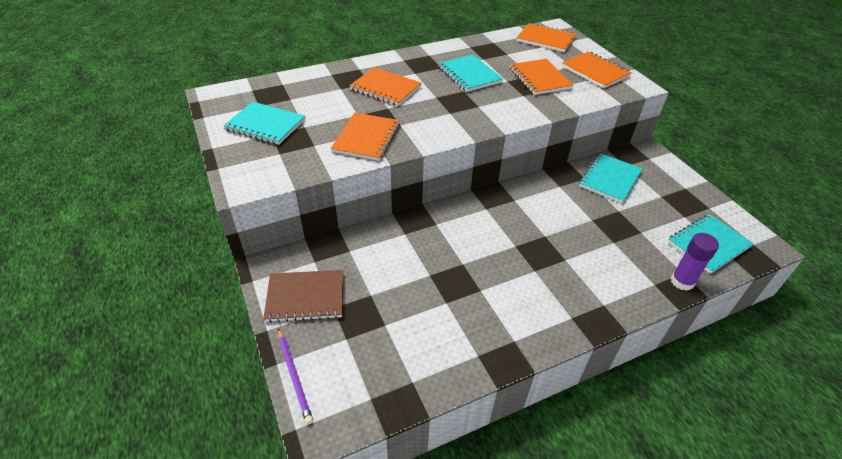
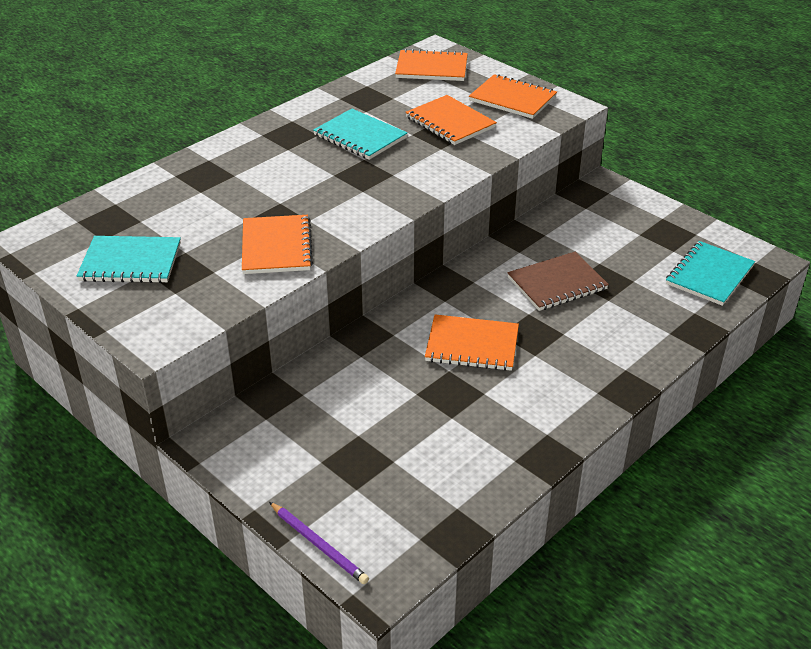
camera: 20 degrees left, 5 degrees down
(305, 297) = (280, 460): brown notebook -> brown notebook (557, 283)
(385, 88) = (261, 178): orange notebook -> orange notebook (472, 345)
(610, 179) = (574, 229): turquoise notebook -> none
(682, 281) = (696, 322): purple glue stick -> none

